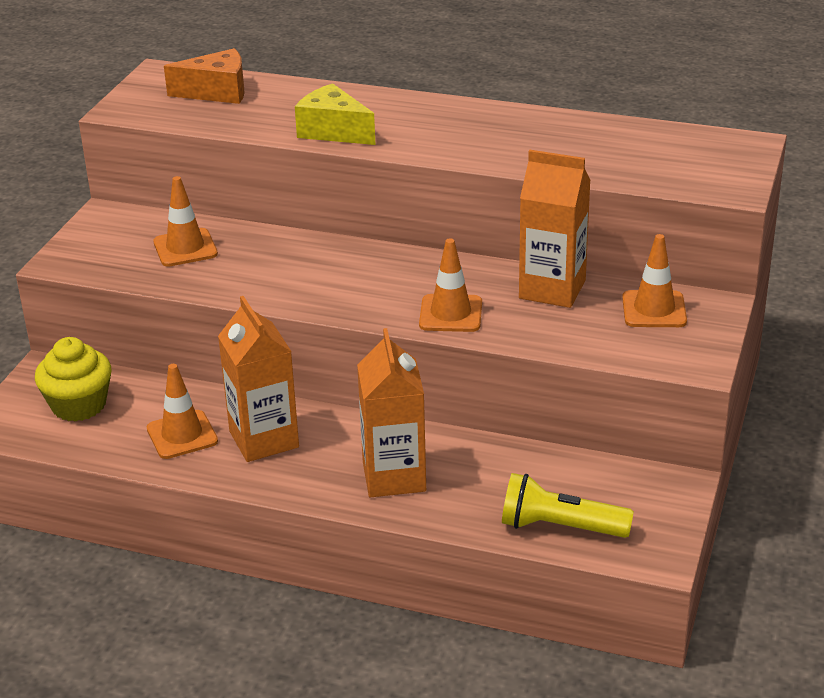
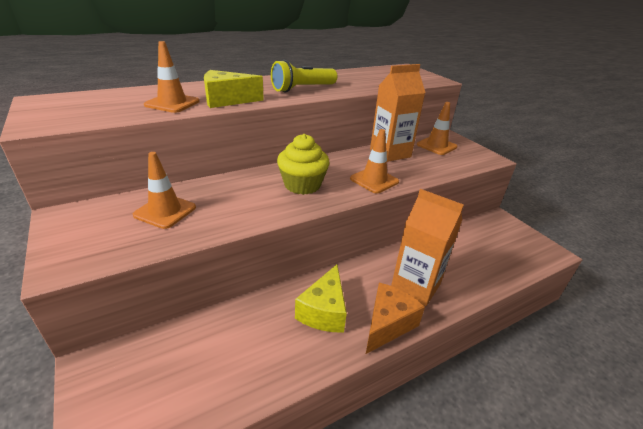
camera: 50 degrees left, 0 degrees up
(79, 405) = (160, 376): yellow cupcake -> yellow cupcake (302, 185)
(182, 435) = (271, 344): orange traffic cone -> orange traffic cone (172, 103)
(217, 92) = (109, 100): orange cheese -> orange cheese (387, 324)
(264, 439) = (324, 311): orange carton -> yellow cheese
(559, 527) = (507, 263): yellow flashlight -> yellow flashlight (302, 89)

